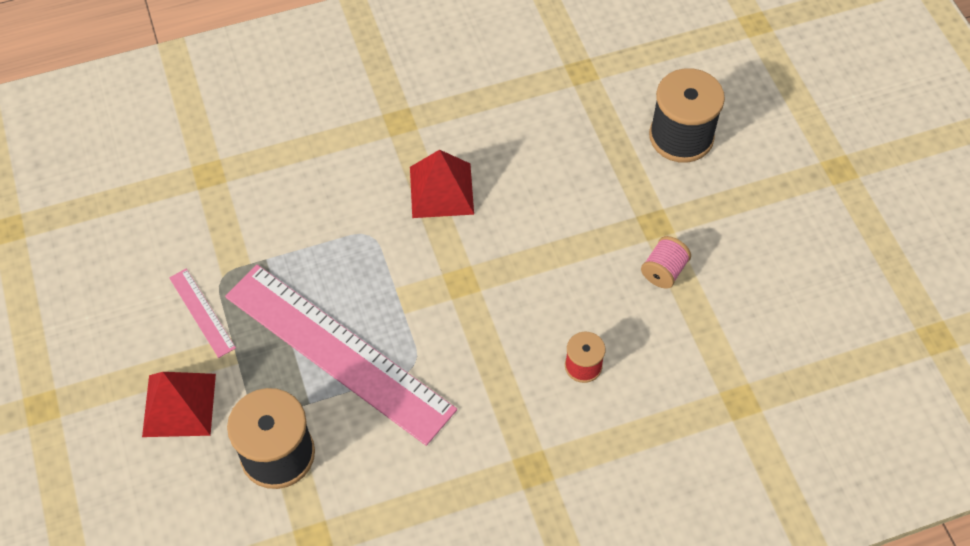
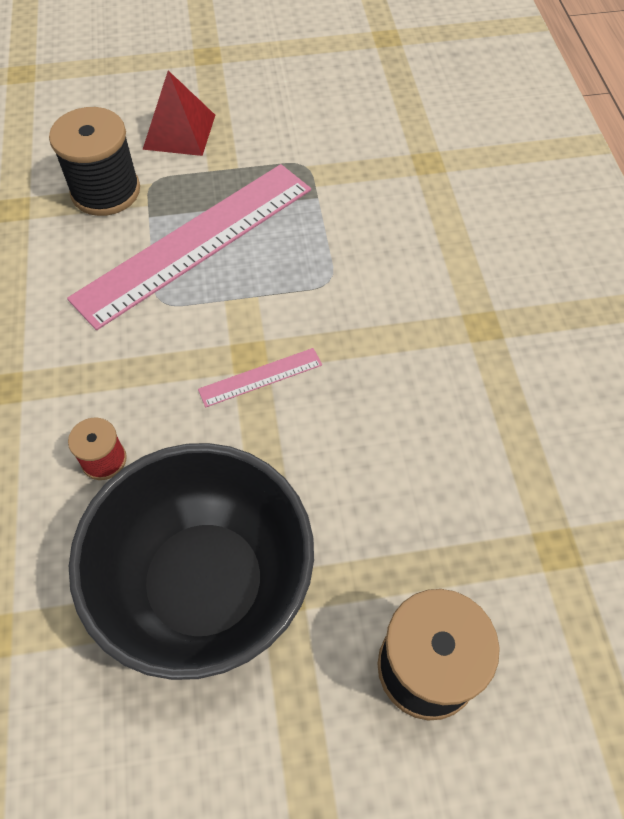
camera: 100 degrees right, 0 degrees up
(202, 312) = (269, 150): pink ruler -> pink ruler (260, 377)
(441, 190) = (377, 353): red pyramid -> none
(664, 271) = (206, 585): pink spool -> black bowl

